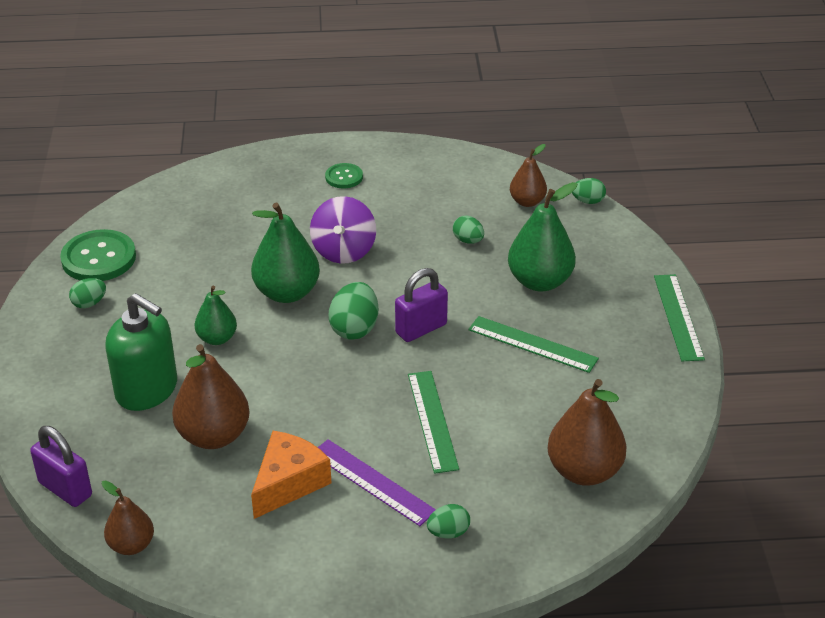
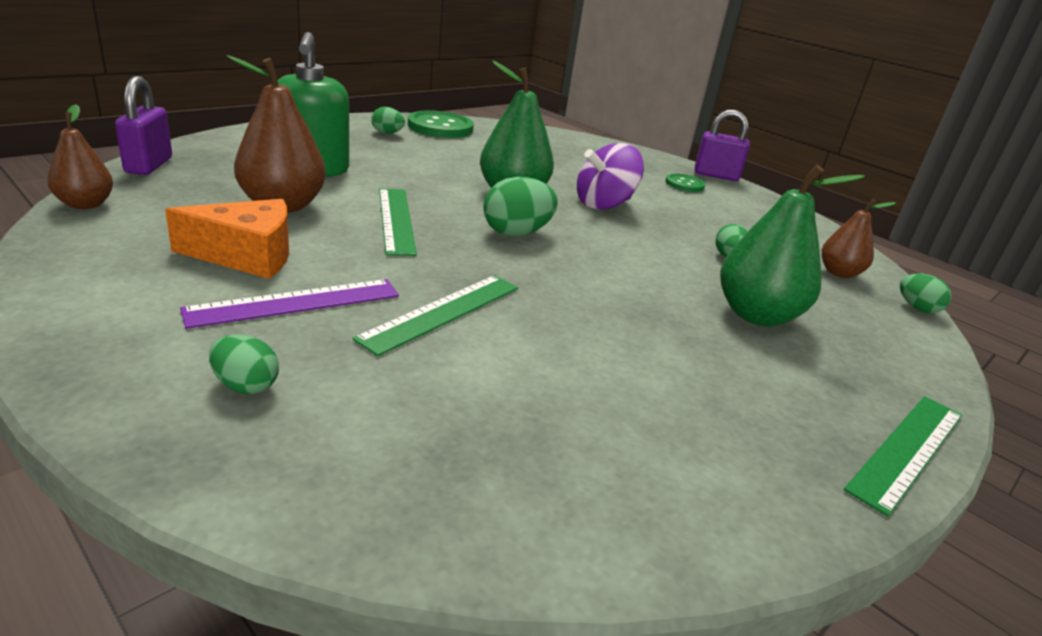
camera: 45 degrees right, 10 degrees down
(217, 338) = (413, 180): green pear -> none
(372, 482) = (295, 302): purple ruler -> purple ruler turned 60 degrees clockwise
(421, 329) = (570, 266): purple padlock -> purple padlock (716, 175)
(532, 344) = (659, 342): green ruler -> green ruler (396, 220)
(584, 471) = (495, 473): brown pear -> none

